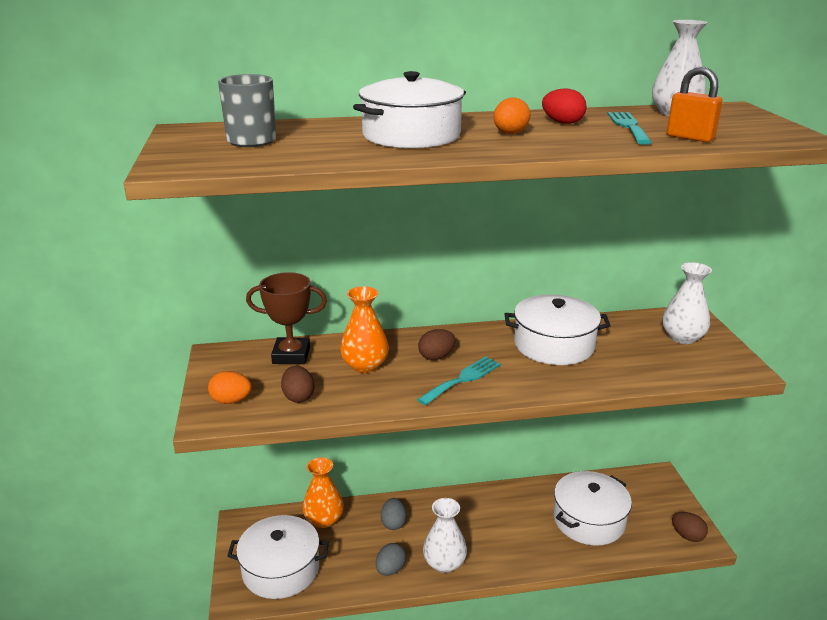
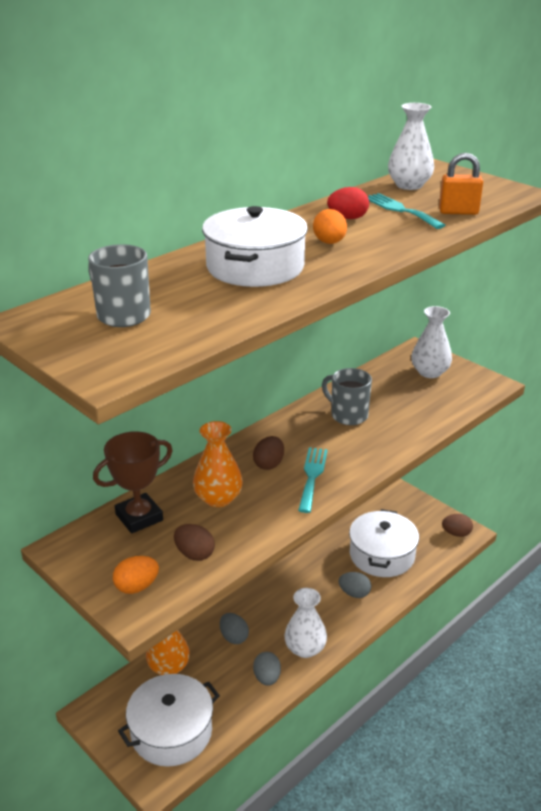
camera: 35 degrees left, 5 degrees up
(531, 540) = (354, 593): none -> grey egg
(554, 345) = (348, 415): white pot -> grey mug

